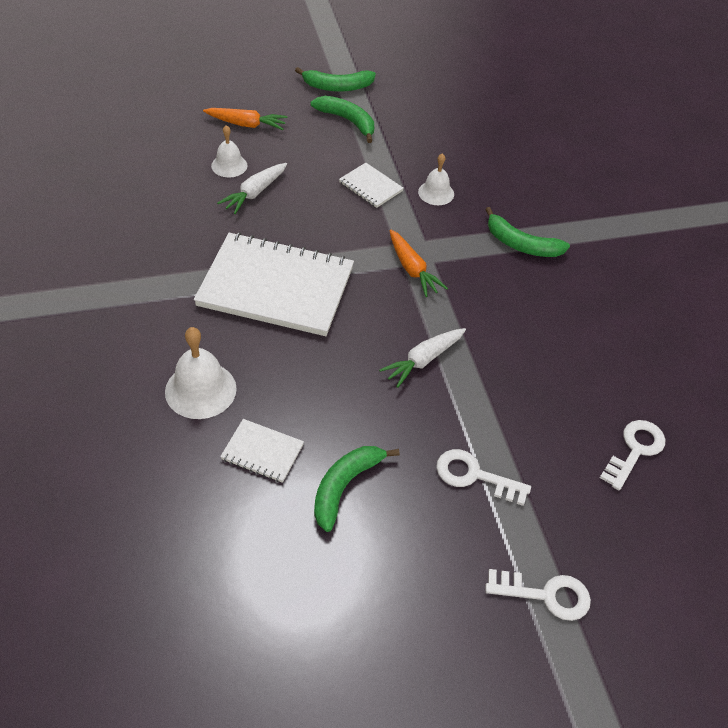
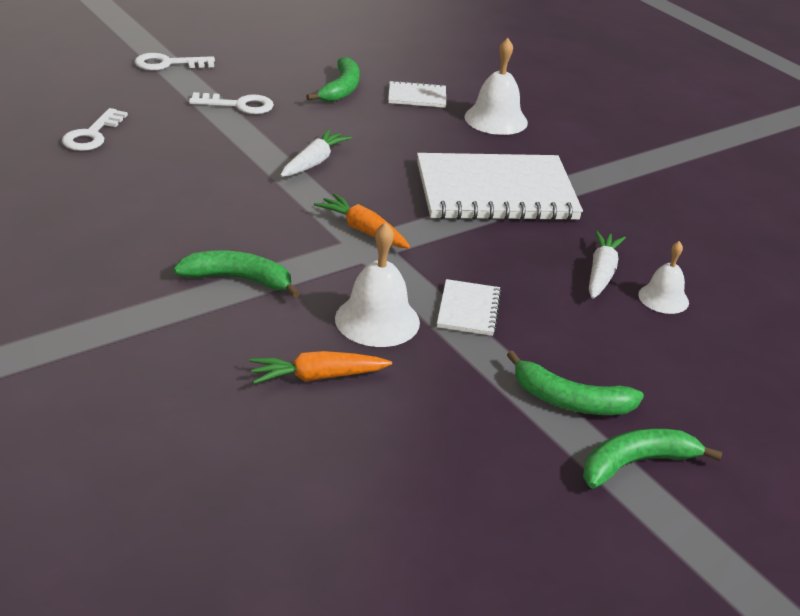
camera: 160 degrees right, 15 degrees down
(246, 124) = (701, 359): orange carrot -> orange carrot (317, 377)
(370, 187) = (468, 310): white notebook -> white notebook turned 75 degrees clockwise
(436, 193) = (377, 320): white bell -> white bell, size x1.59

